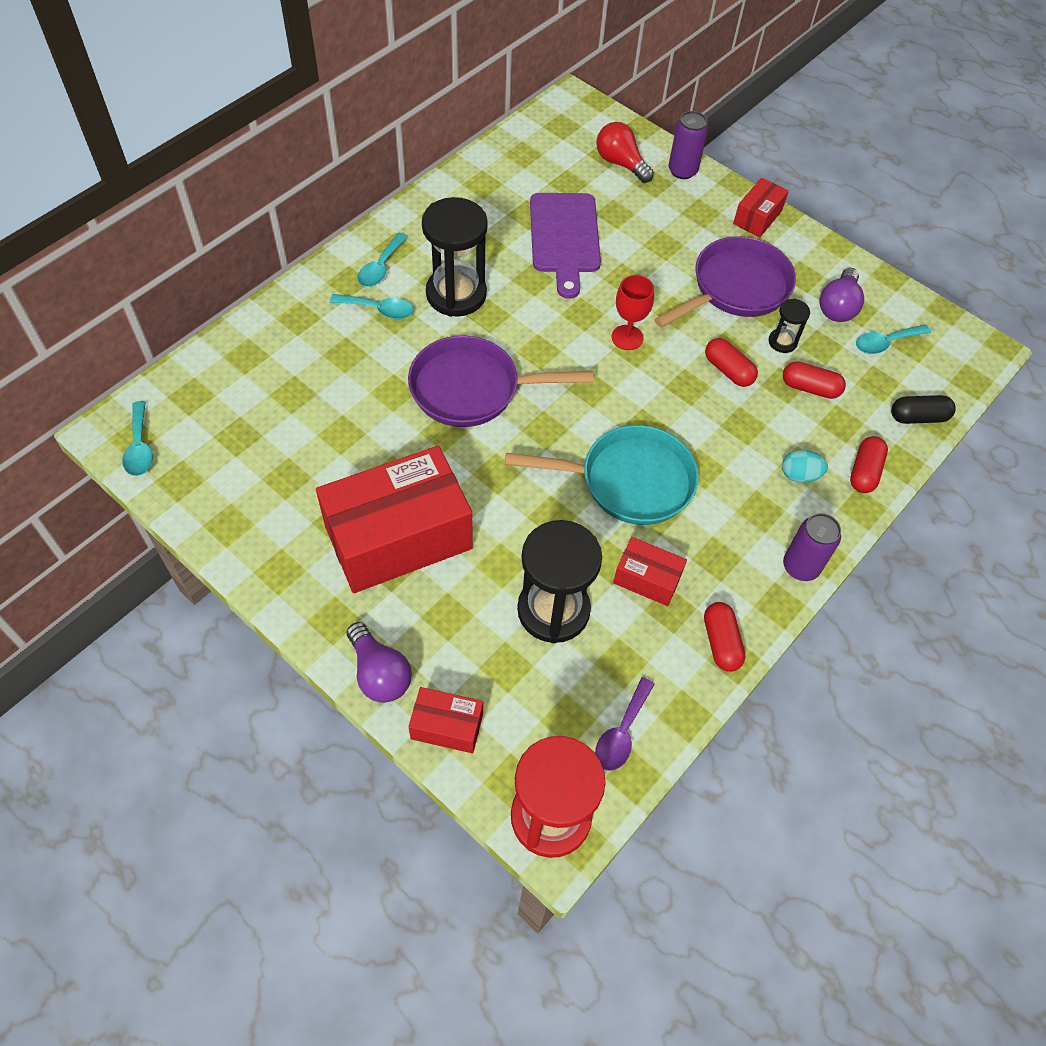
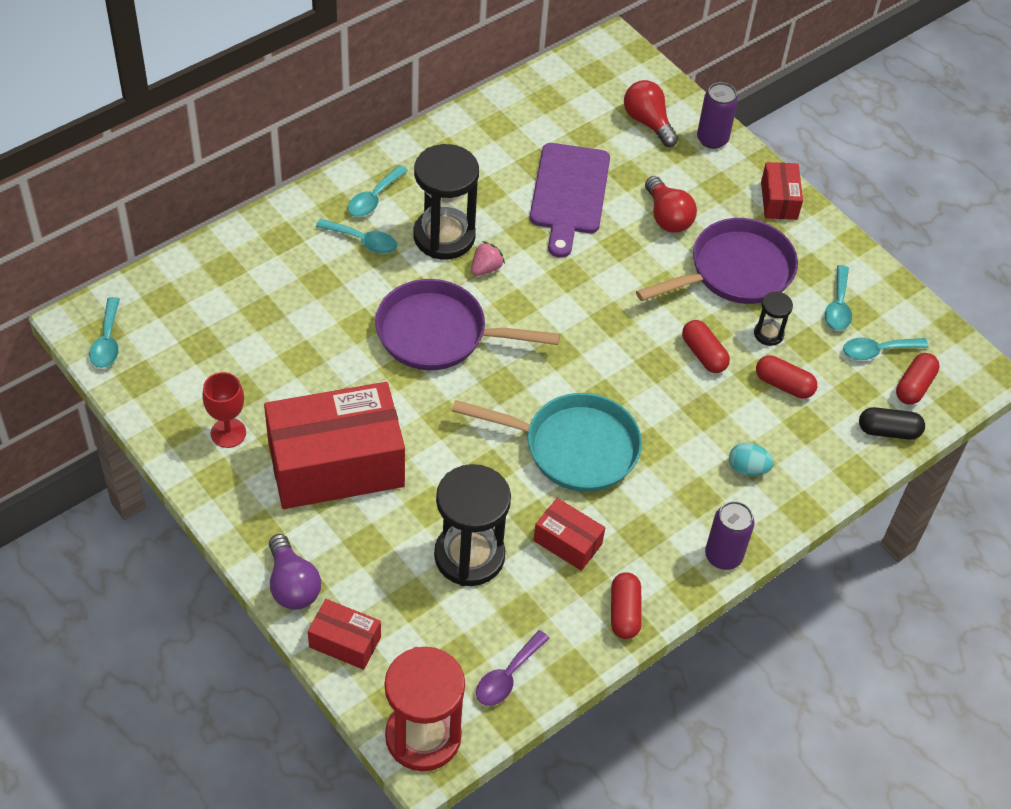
camera: 10 degrees right, 5 degrees down
(503, 319) = (486, 268): none -> pink strawberry
(627, 337) = (608, 306): red goblet -> red goblet (228, 433)
(660, 246) = (667, 216): none -> red light bulb
(757, 217) = (779, 200): red box -> red box turned 45 degrees counterclockwise
(838, 306) = (838, 306): purple light bulb -> turquoise spoon
(864, 472) = (815, 476): red capsule -> red capsule (914, 386)

